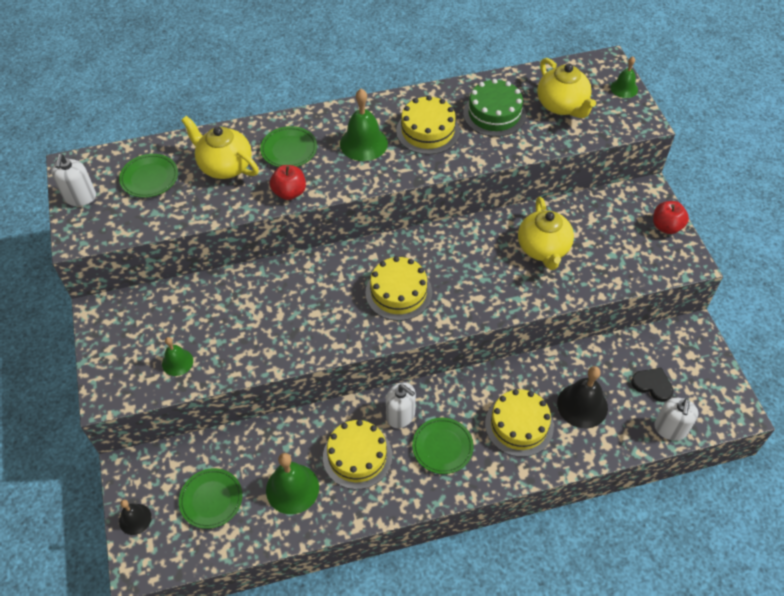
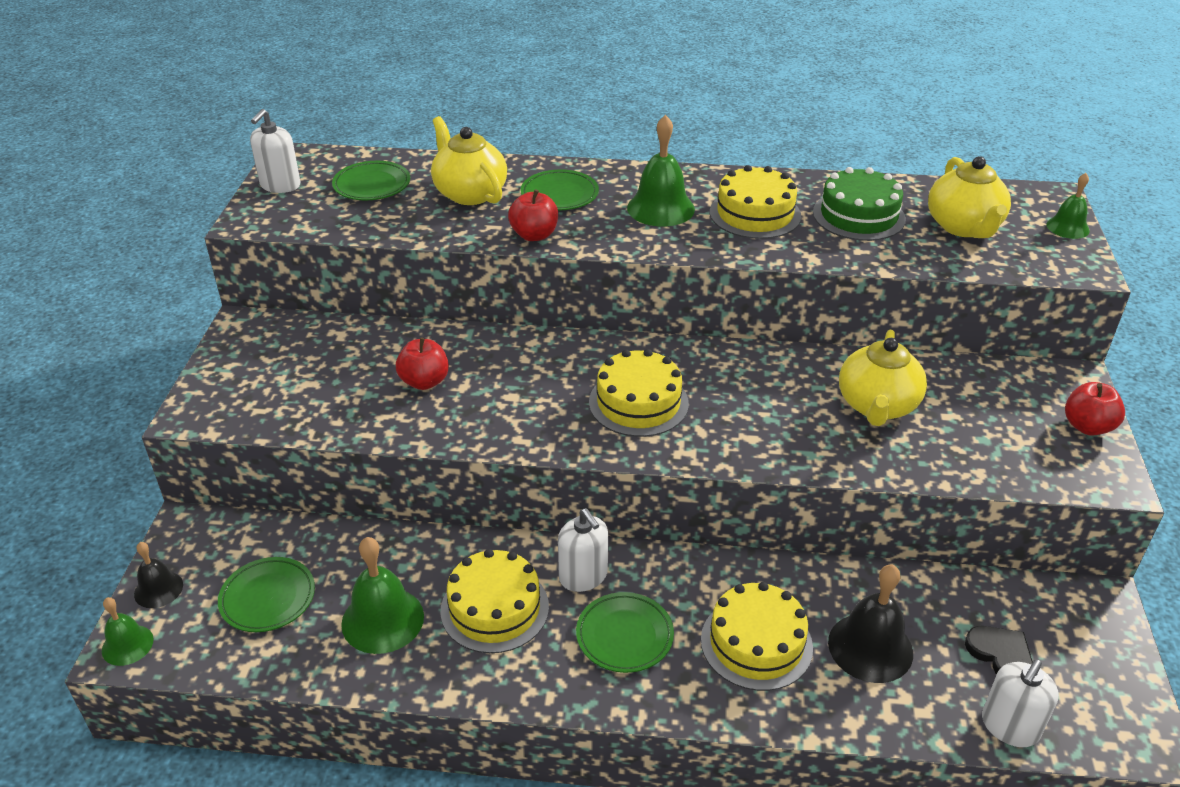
camera: 20 degrees right, 15 degrees down
(177, 362) = (302, 401): green bell -> green bell (127, 645)
(252, 319) = (424, 381): none -> red apple

